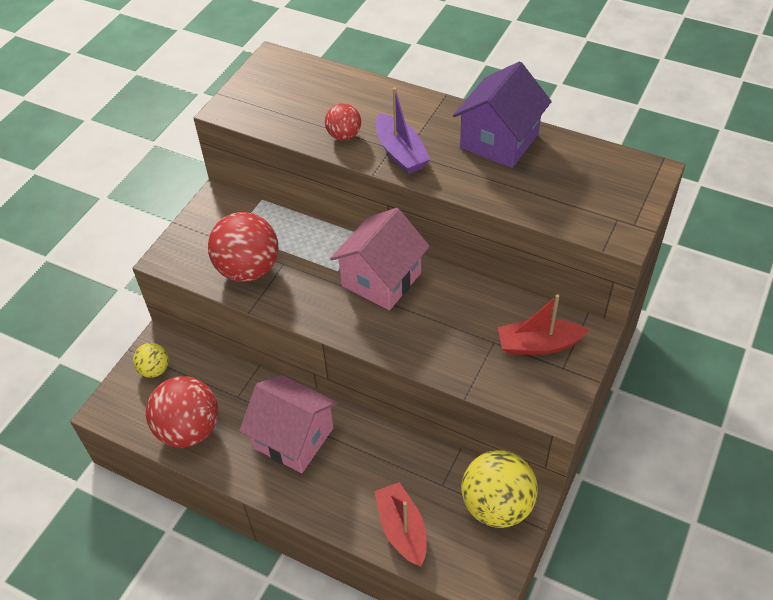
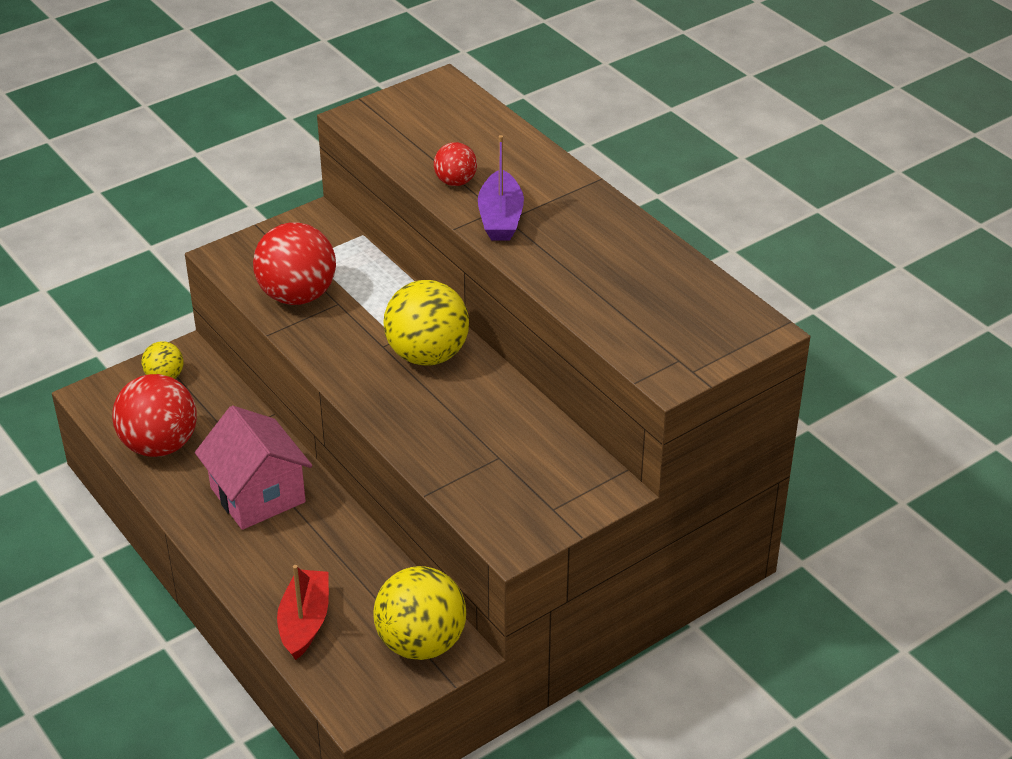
camera: 25 degrees right, 10 degrees down
(381, 279) = (427, 355): pink house -> yellow ball
(499, 141) = (617, 242): purple house -> none
(538, 345) = (544, 478): red boat -> none

